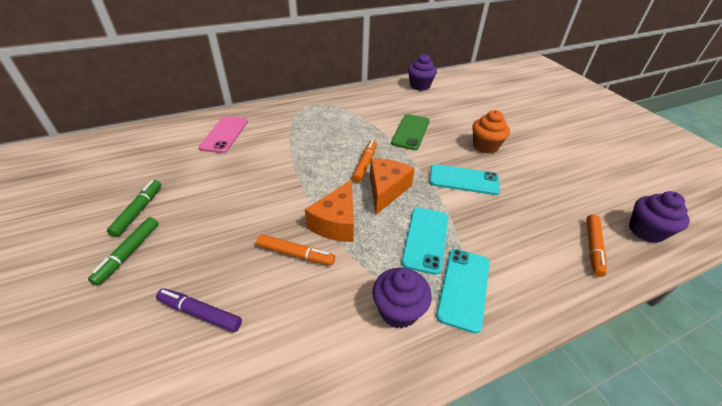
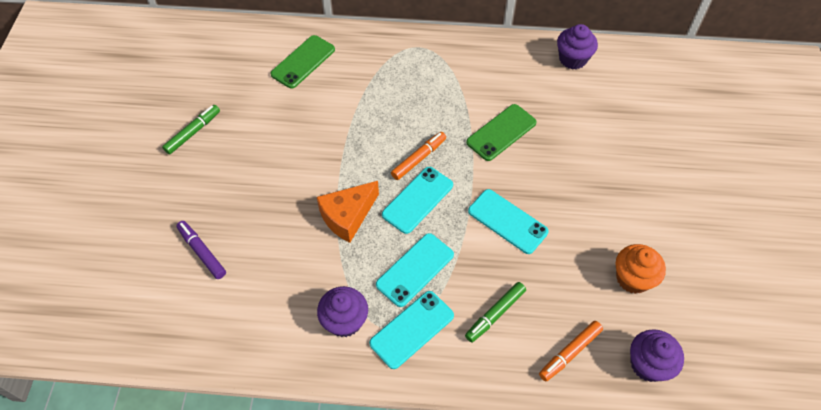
camera: 30 degrees right, 15 degrees up
(128, 253) = (172, 174): green marker -> green marker (495, 314)
(224, 134) = (303, 62): pink phone -> green phone
(295, 254) = (295, 233): orange marker -> none
(386, 190) = (418, 200): orange cheese -> turquoise phone
(485, 146) = (572, 187): orange cupcake -> orange cupcake (633, 278)

